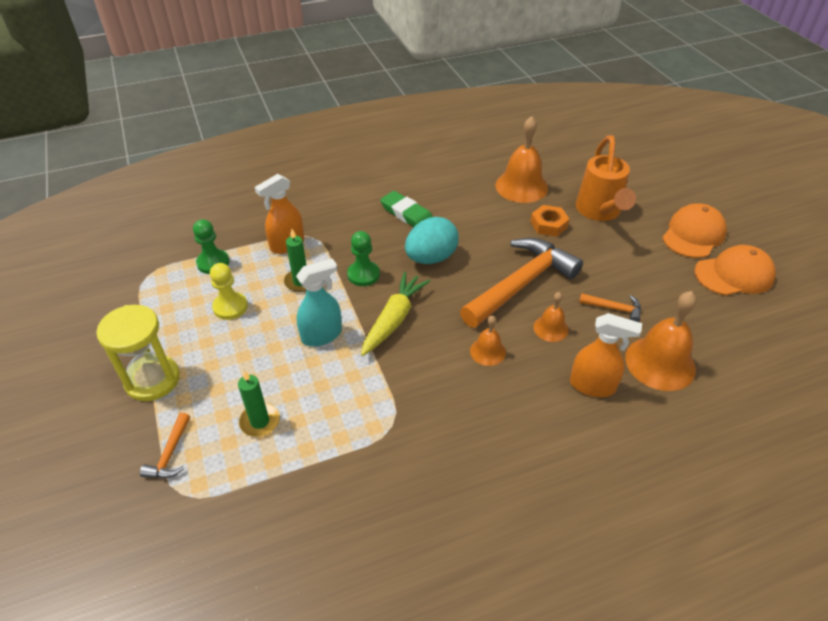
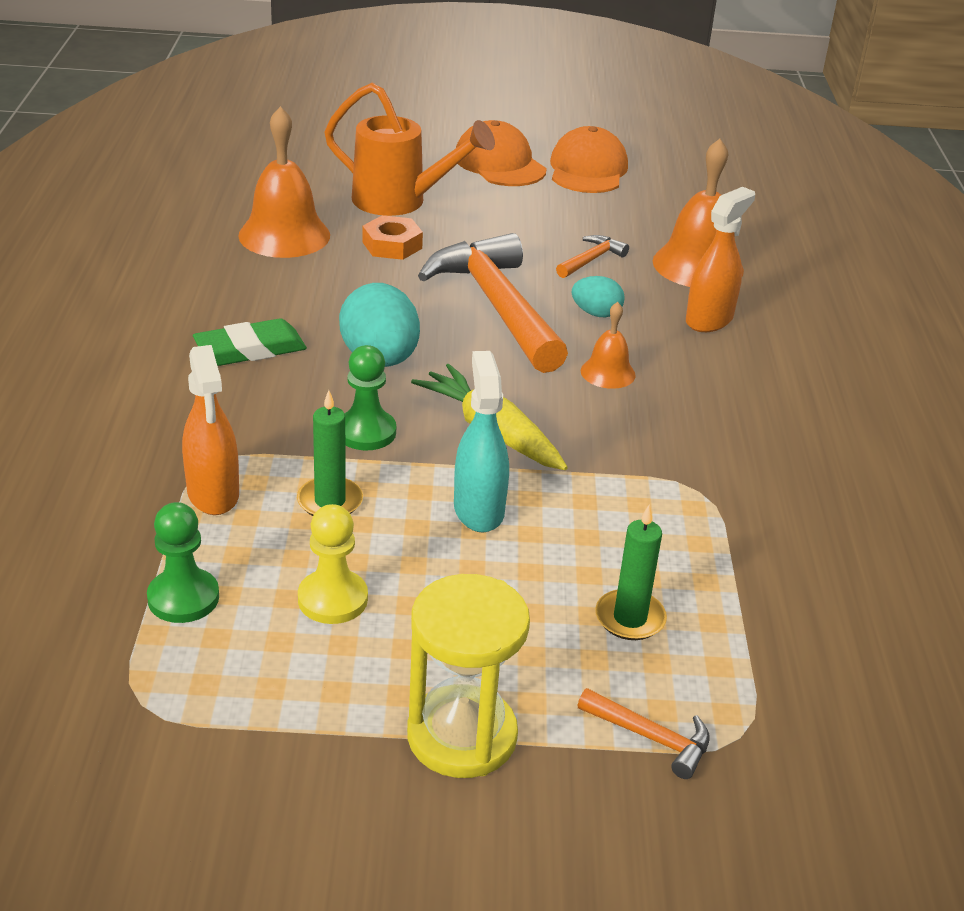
camera: 70 degrees left, 10 degrees down
(550, 328) = (596, 313): orange bell -> turquoise egg

